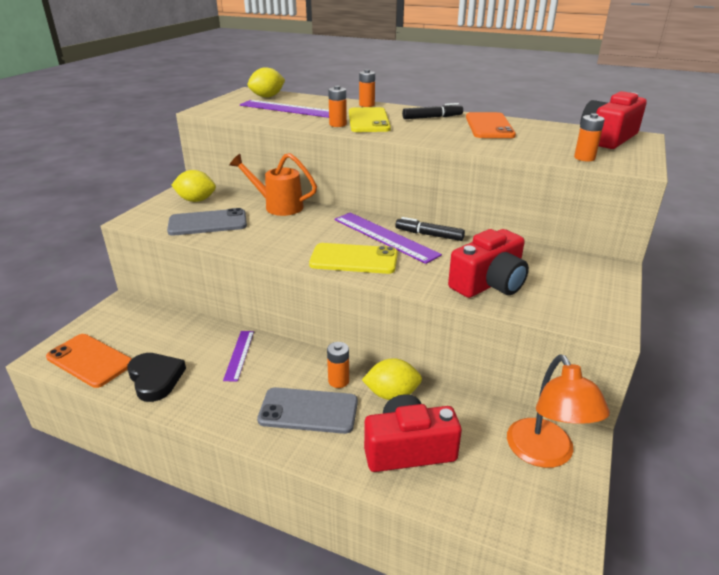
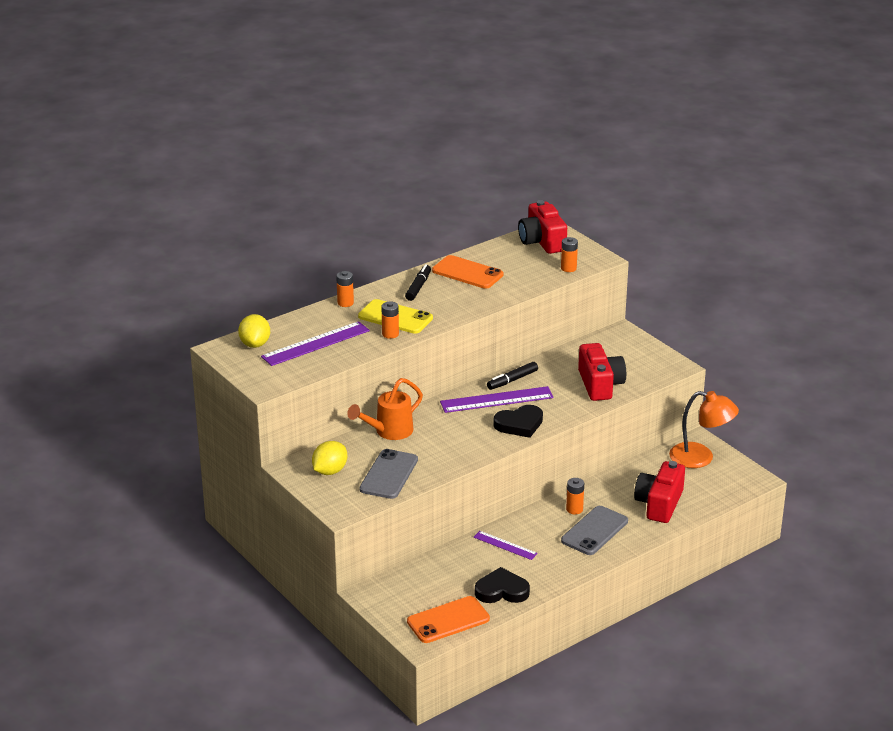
camera: 60 degrees left, 0 degrees up
(354, 259) = (519, 424): yellow phone -> black heart
(392, 394) = (606, 492): yellow lemon -> none

